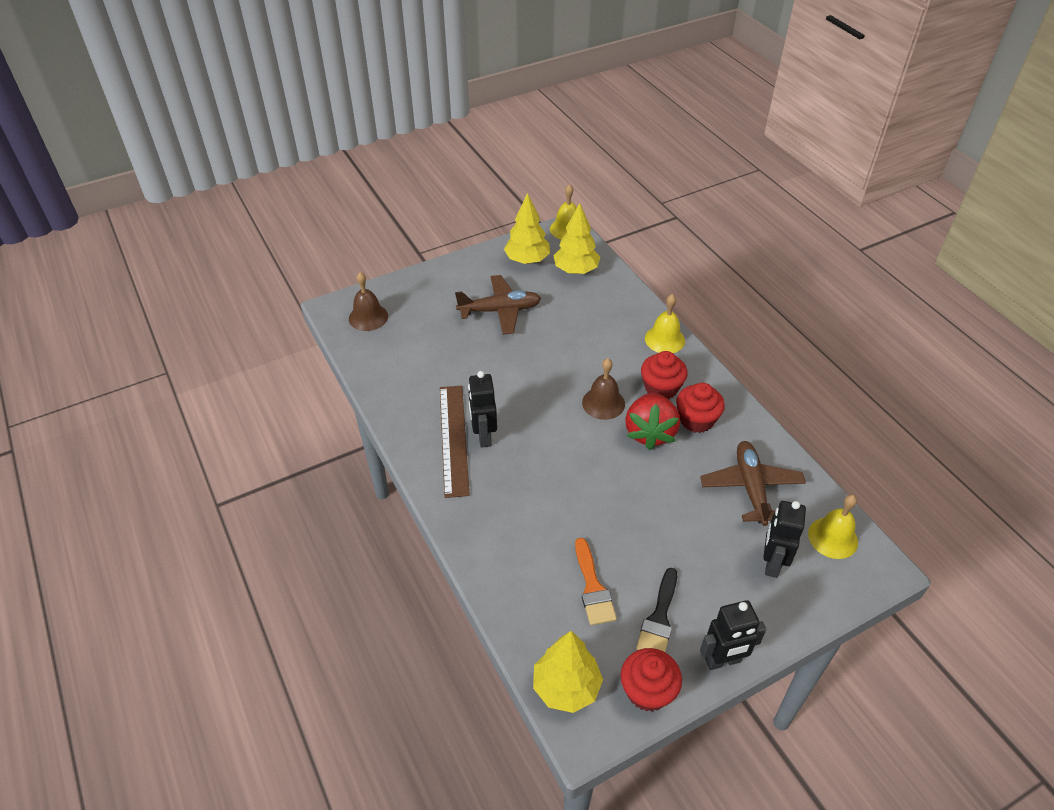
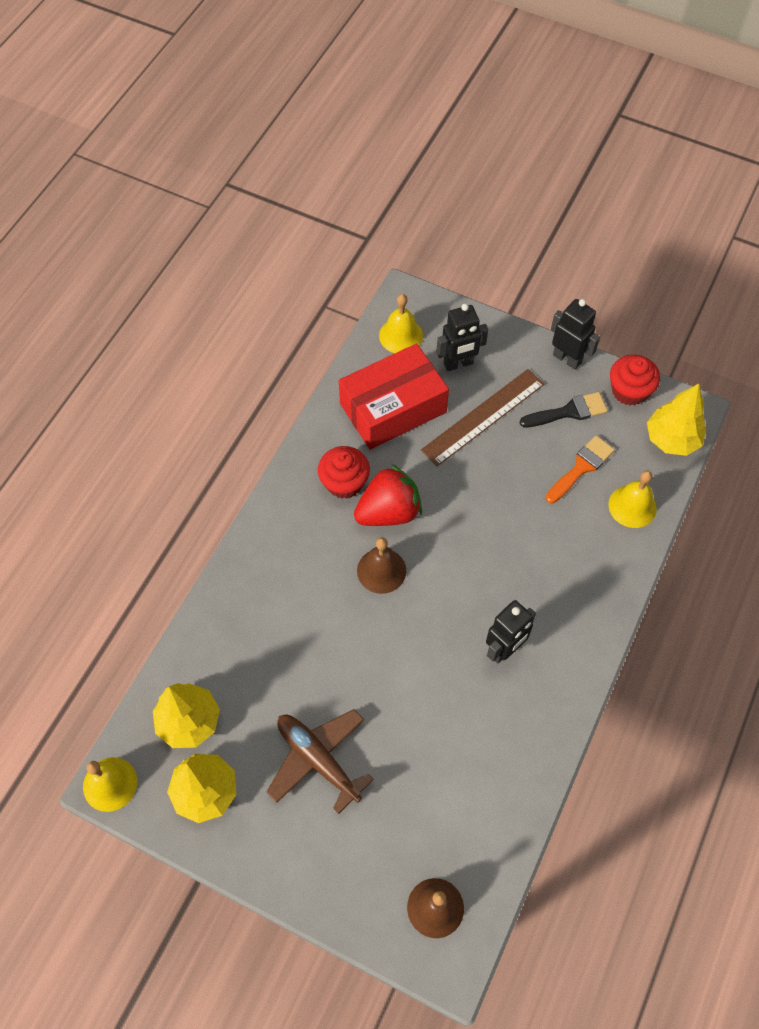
camera: 125 degrees left, 15 degrees up
(453, 439) = (529, 674): brown ruler -> brown ruler (483, 417)
(661, 388) = (324, 532): red cupcake -> none
(664, 339) = (249, 564): yellow bell -> yellow bell (632, 506)
(751, 488) = (393, 408): brown plane -> red box

